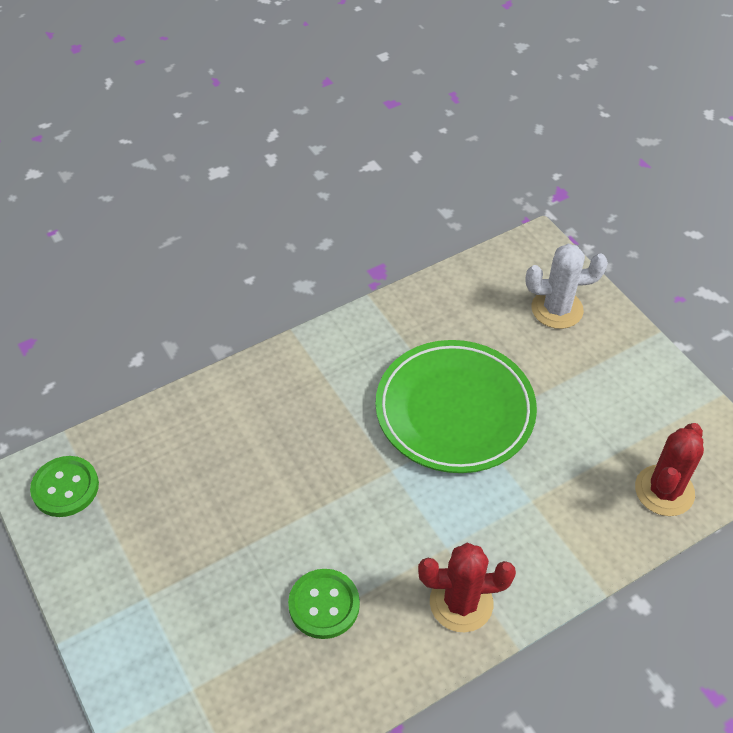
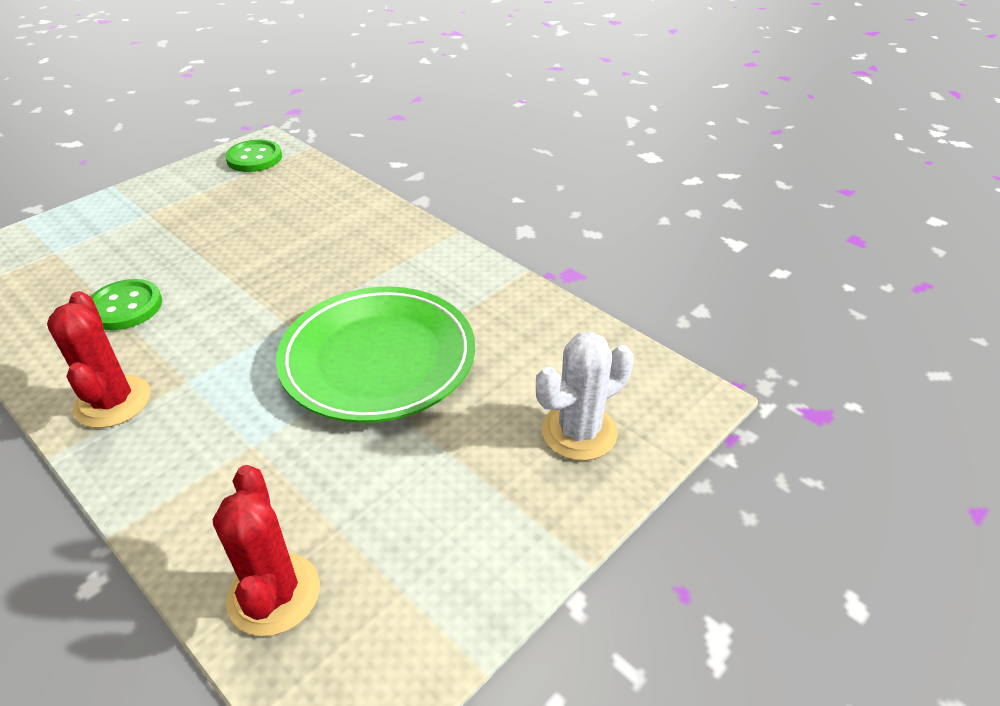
camera: 75 degrees right, 10 degrees down
(557, 309) = (579, 432): white cactus -> white cactus turned 75 degrees clockwise
(664, 491) = (274, 594): red cactus -> red cactus turned 60 degrees clockwise

